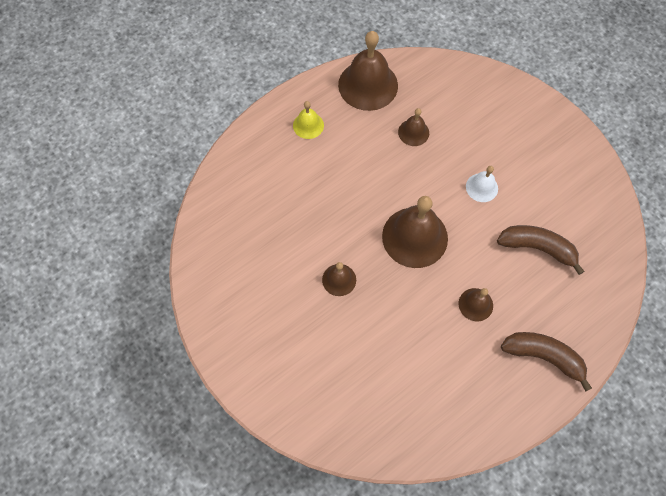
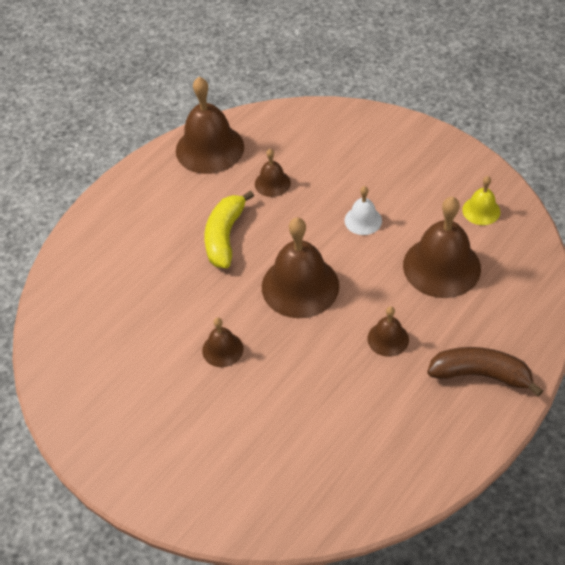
camera: 10 degrees left, 15 degrees down
(308, 125) = (150, 201): yellow bell -> yellow bell (481, 210)
(363, 174) = (225, 236): none -> yellow banana
(537, 248) = (441, 266): brown banana -> brown bell

